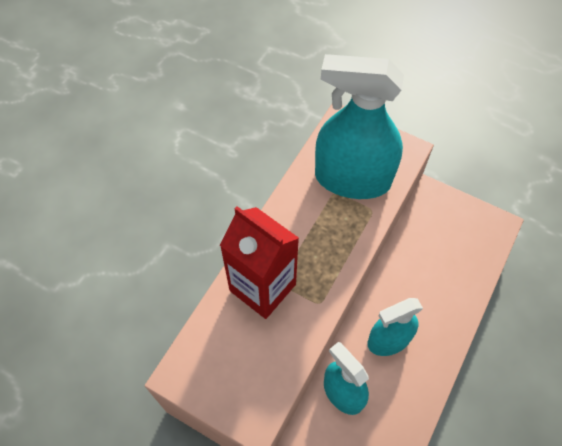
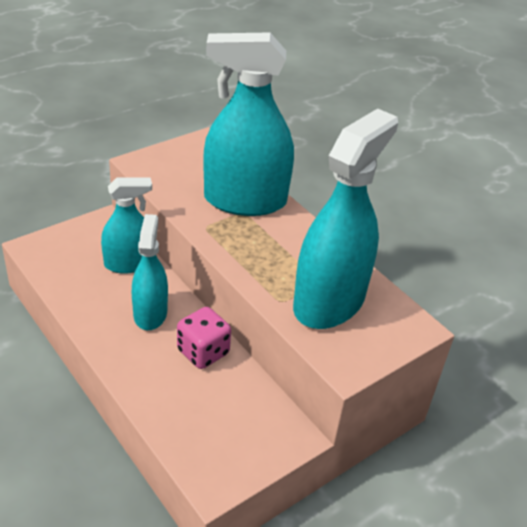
camera: 110 degrees right, 20 degrees down
(262, 287) = (245, 201): red carton -> turquoise spray bottle
(402, 281) = (203, 352): none -> pink dice

